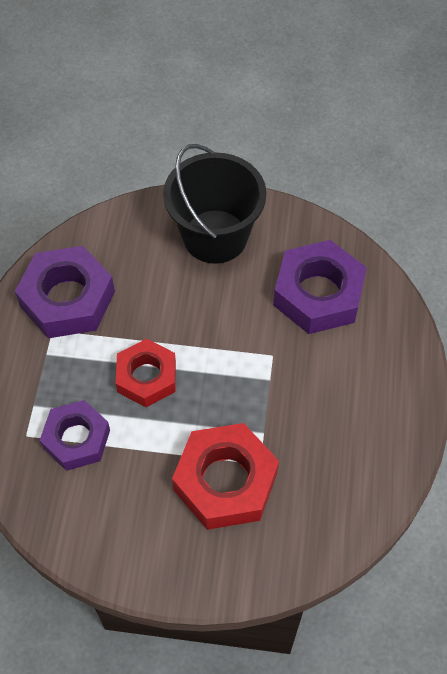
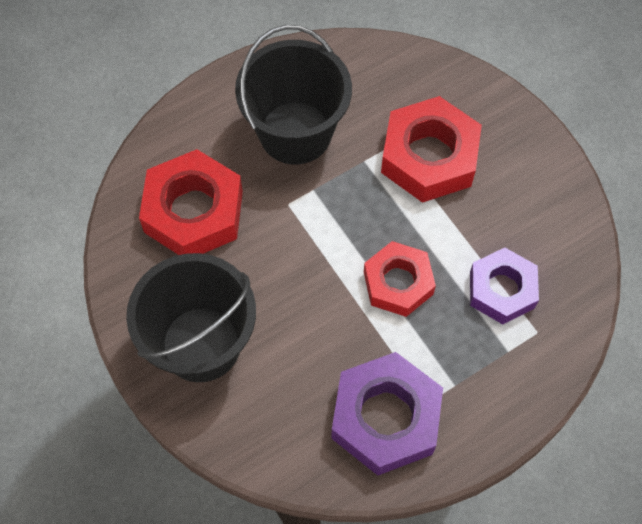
camera: 130 degrees left, 5 degrees up
(318, 294) = (194, 211): purple nut -> red nut
(330, 403) = (295, 133): none -> black bucket

